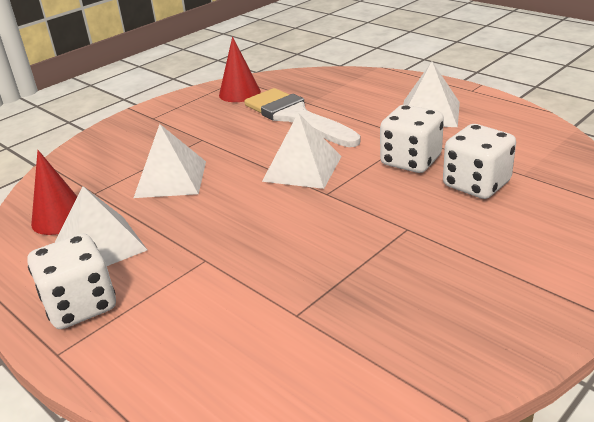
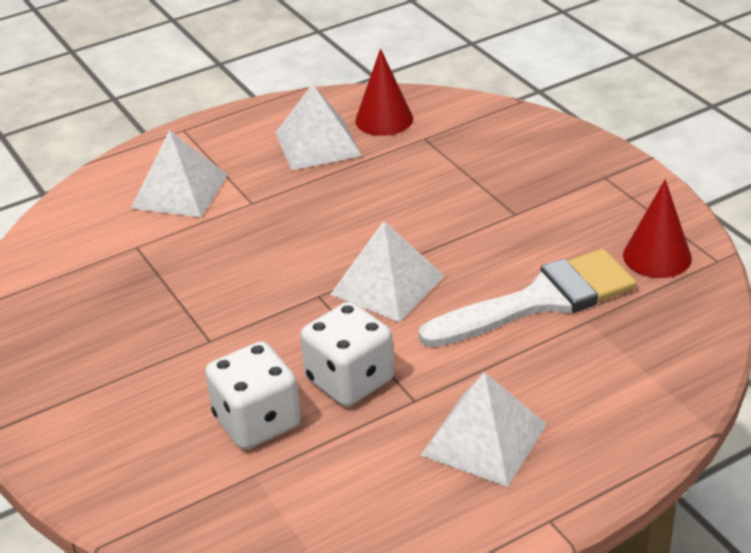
camera: 105 degrees right, 5 degrees up
(80, 306) = (233, 137): white dice -> none
(170, 179) = (423, 186): white pyramid -> white pyramid (179, 191)

